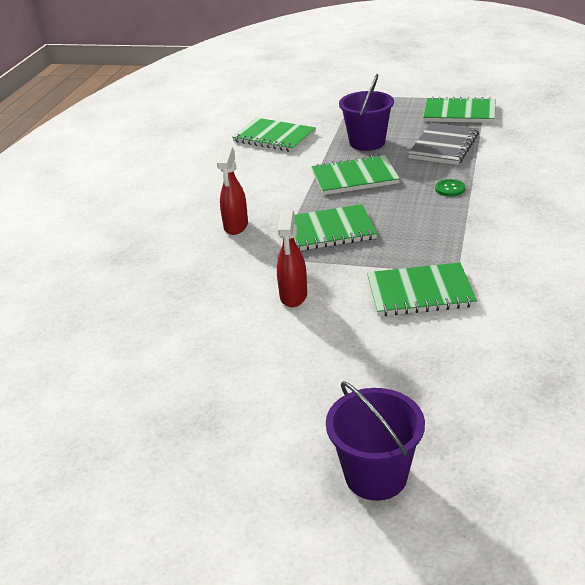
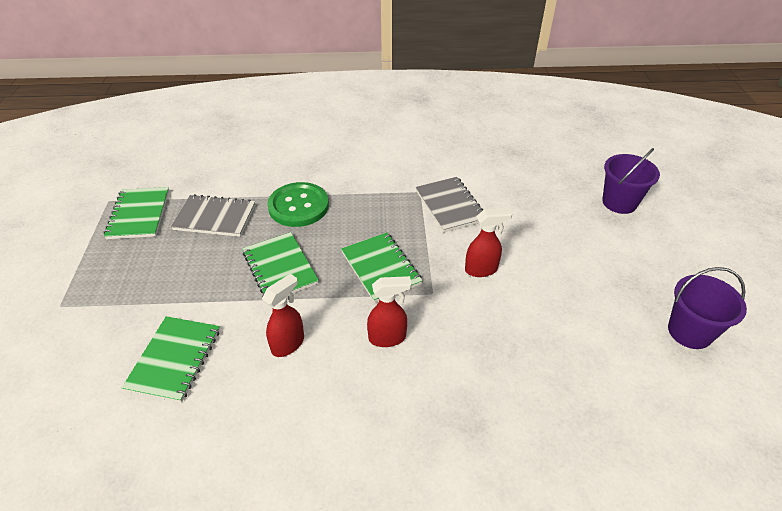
camera: 110 degrees left, 10 degrees up
(260, 180) = (288, 344): none -> red spray bottle
(367, 142) = (200, 272): purple bucket -> purple bucket (689, 332)
(420, 292) = (450, 206): green notebook -> grey notebook
(450, 189) = (298, 206): green button -> green button, size x2.40

